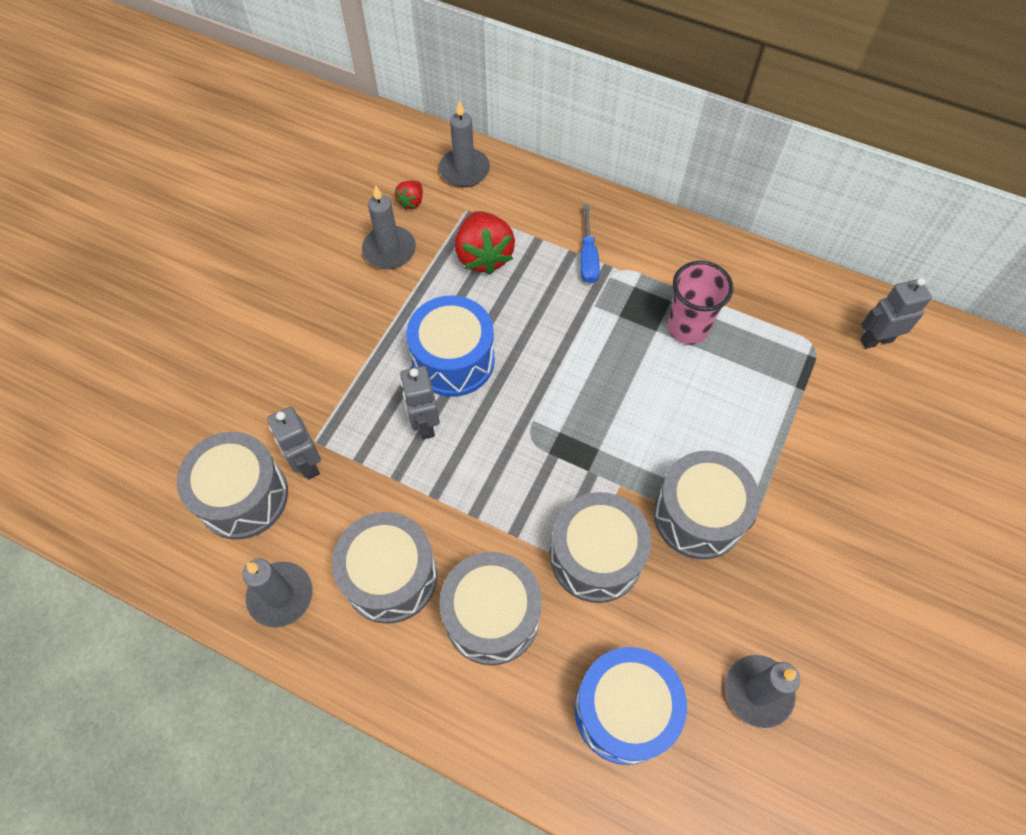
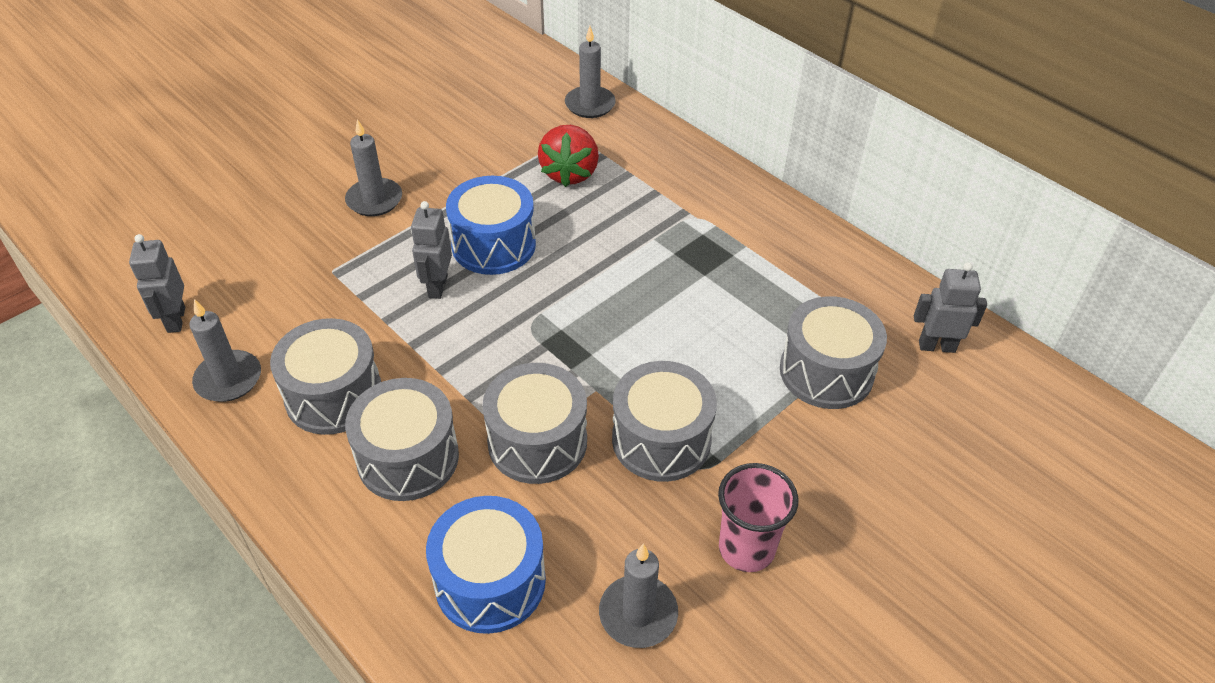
camera: 20 degrees right, 15 degrees down
(243, 496) = (244, 294): grey drum -> grey drum (826, 372)
(307, 464) = (314, 286): grey robot -> grey robot (175, 320)
(389, 250) = (485, 147): grey candle -> grey candle (374, 200)
(411, 202) = (527, 116): red strawberry -> none
(588, 257) = (669, 199): blue screwdriver -> none
(688, 327) = (738, 281): pink cup -> pink cup (746, 549)

